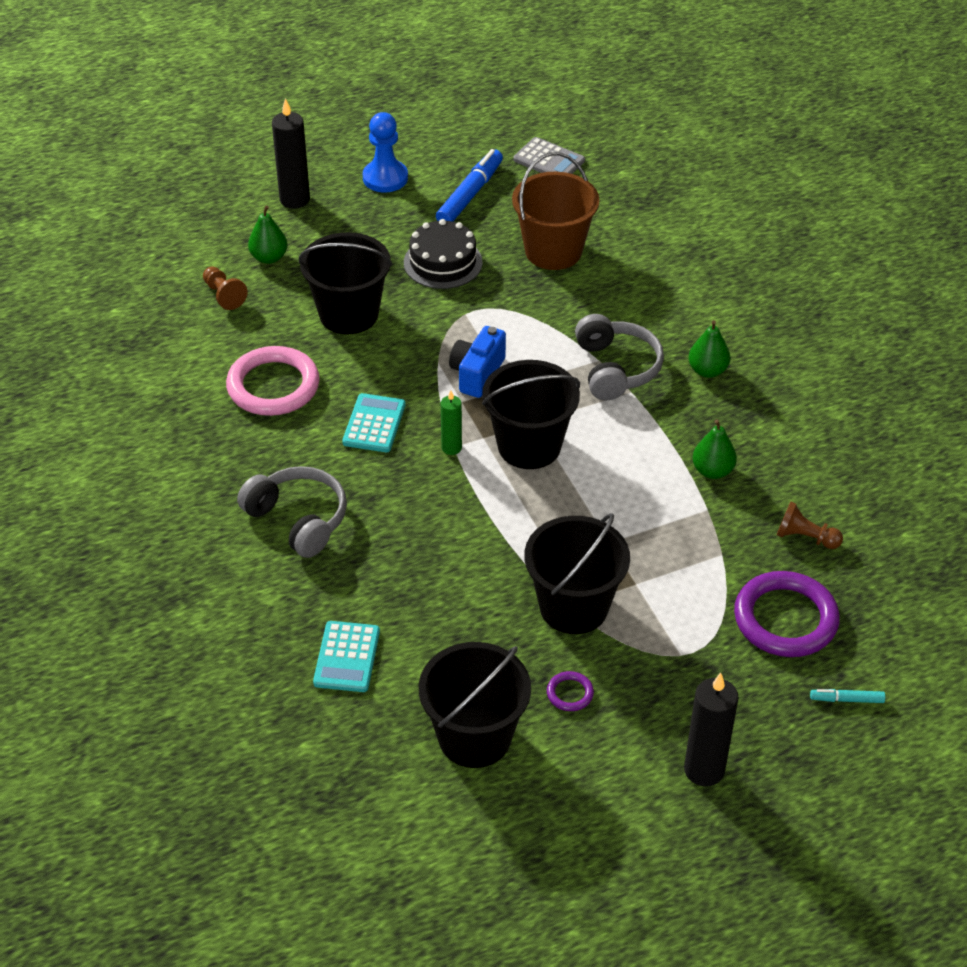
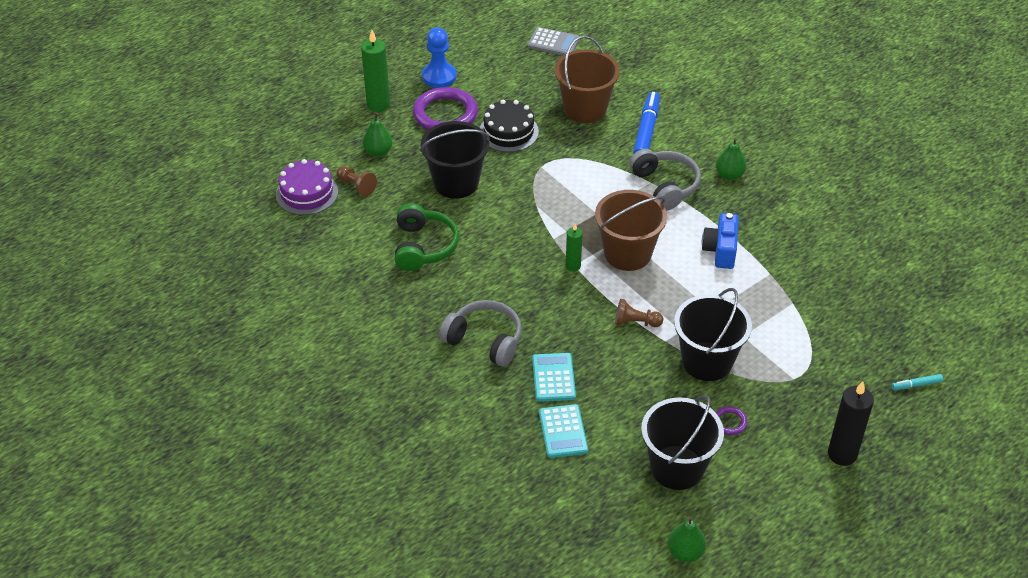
camera: 15 degrees left, 0 degrees up
(160, 292) = (307, 193): none -> purple cake
(273, 386) = (423, 246): pink ring -> green headphones
(294, 199) = (378, 104): black candle -> green candle
(374, 424) = (509, 260): turquoise calculator -> turquoise calculator (553, 378)
(470, 195) = (507, 78): blue marker -> blue marker (646, 130)
(477, 374) = (568, 209): blue camera -> blue camera (720, 250)
(529, 446) = (627, 253): black bucket -> brown bucket
(712, 471) = (762, 245): green pear -> green pear (685, 552)
(785, 619) = (853, 338): purple ring -> purple ring (445, 114)
(805, 537) = (843, 279): brown pawn -> brown pawn (635, 322)

